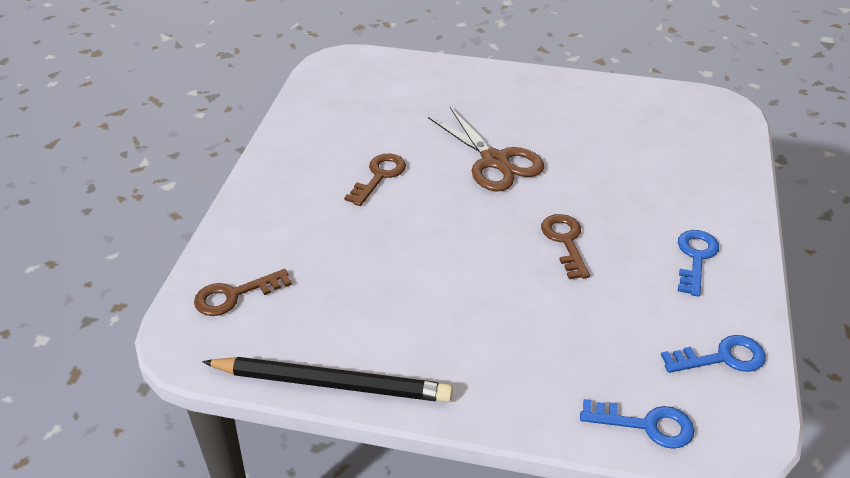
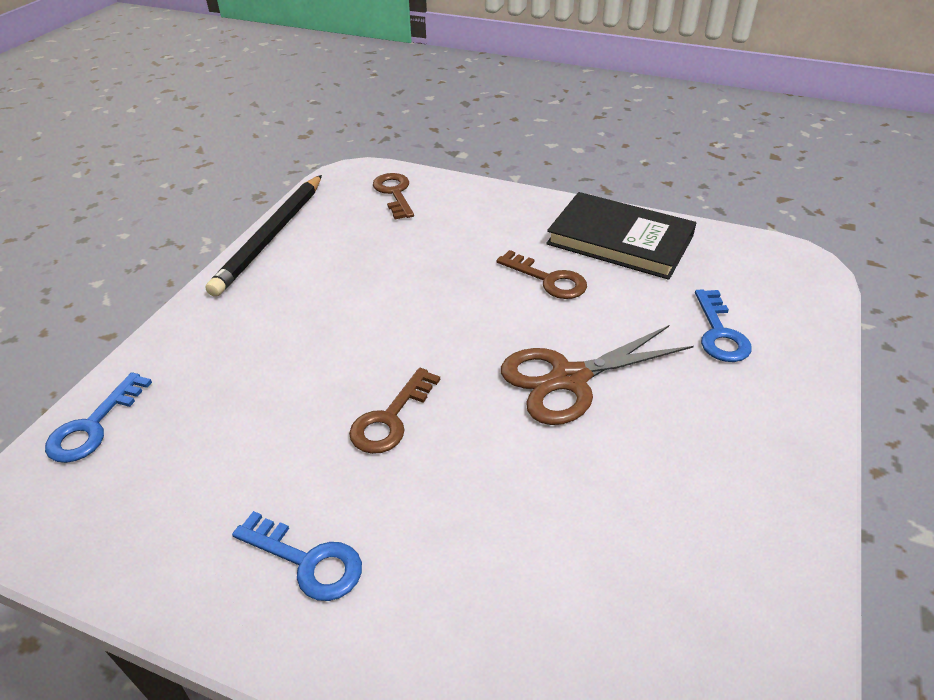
camera: 100 degrees right, 0 degrees up
(316, 140) = (620, 240): none -> black book
(565, 241) = (390, 419): brown key -> brown key turned 120 degrees clockwise
(722, 357) = (127, 528): blue key -> blue key (720, 333)

